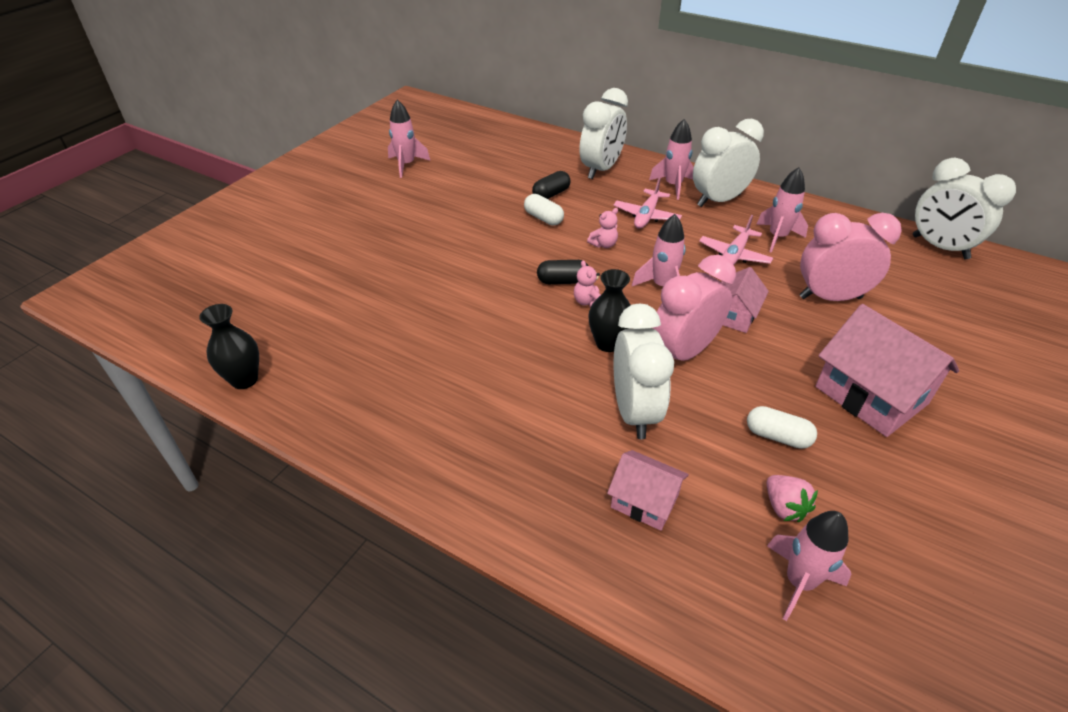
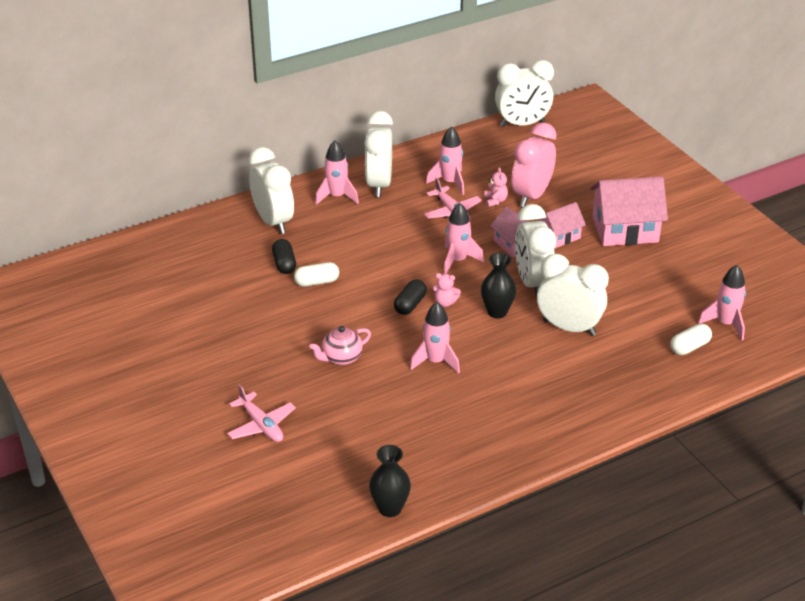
camera: 60 degrees left, 5 degrees down
(406, 165) = (142, 331): pink rocket -> pink rocket (435, 361)
(449, 269) = (341, 358): none -> pink teapot
(603, 244) = (382, 266): pink teddy bear -> pink teddy bear (495, 201)
(644, 501) = (640, 354): pink house -> pink house (558, 236)
(646, 216) = (365, 228): pink plane -> pink plane (261, 425)
(683, 352) = (532, 283): pink clock -> white clock
(777, 436) = (629, 281): white capsule -> white capsule (689, 347)
(784, 507) = (679, 305): pink strawberry -> none

